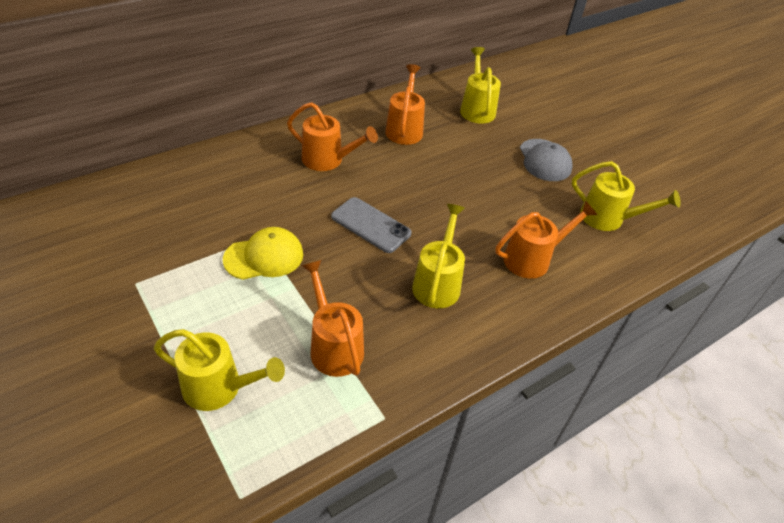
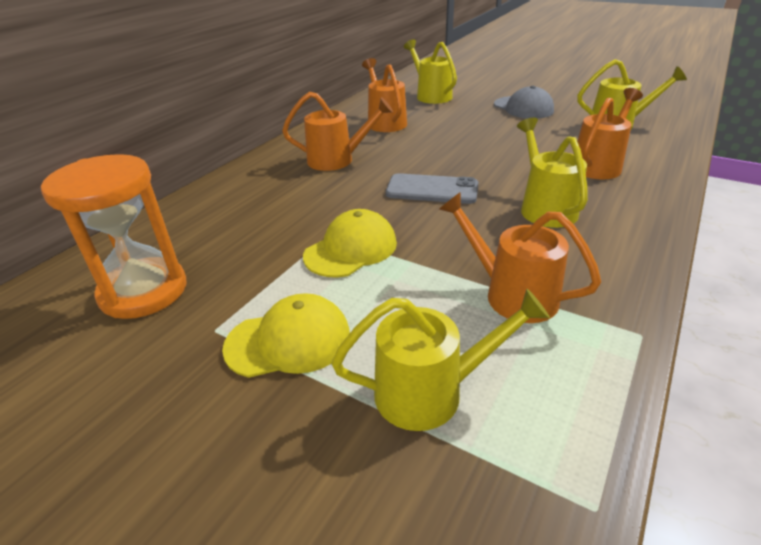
camera: 20 degrees left, 10 degrees down
(115, 232) = (144, 291): none -> orange hourglass
(170, 312) = (288, 341): none -> yellow cap

